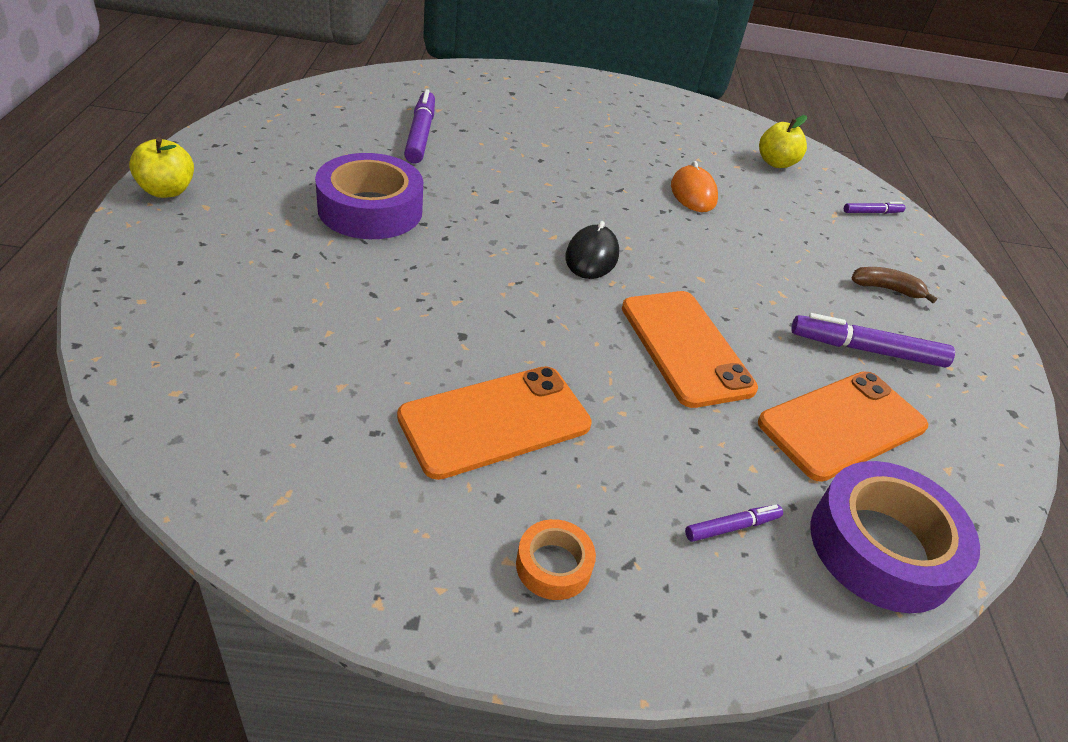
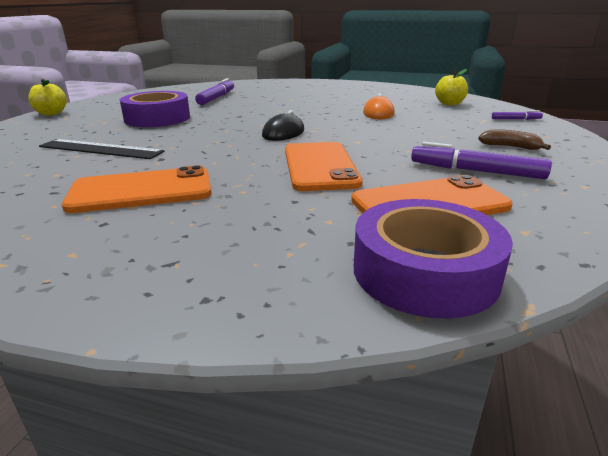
camera: 20 degrees right, 15 degrees down
(352, 312) = (100, 149): none -> black ruler
(553, 565) = (104, 259): orange tape -> none
(732, 527) = (282, 249): purple marker -> none

